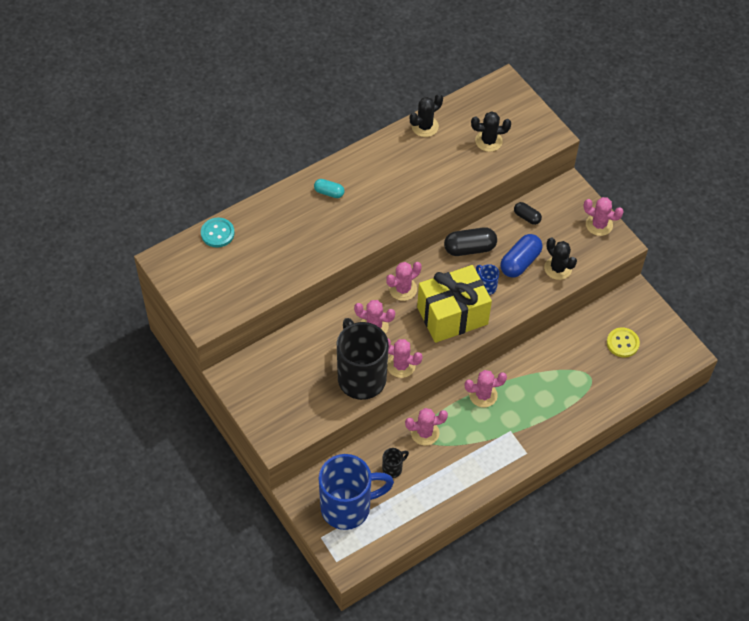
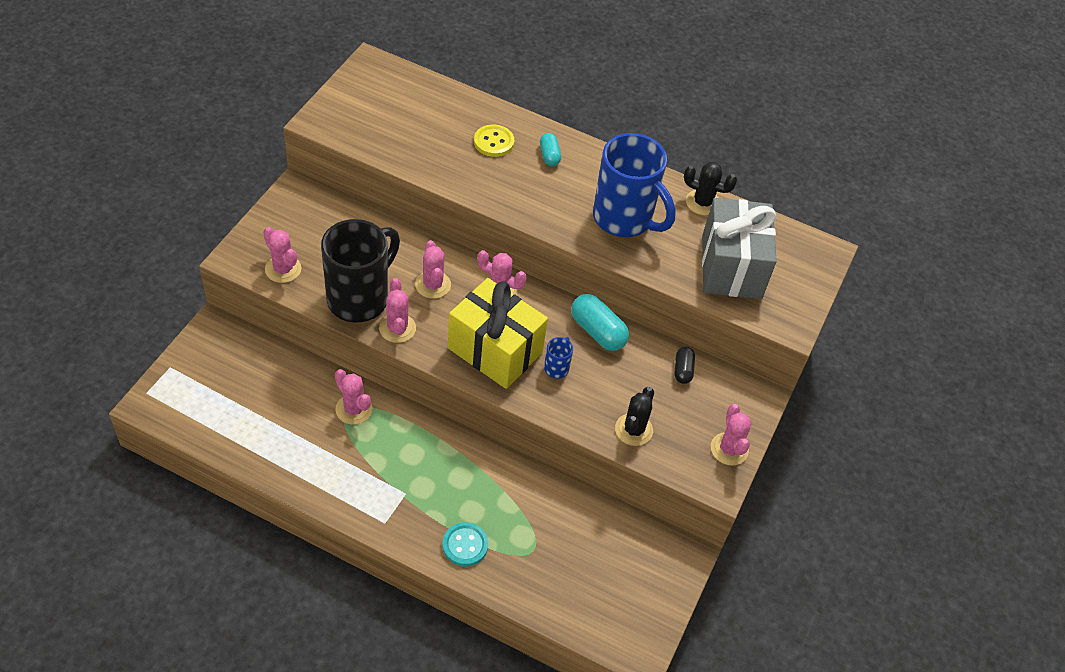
camera: 55 degrees right, 5 degrees down
(217, 233) = (432, 90): turquoise button -> turquoise button (465, 545)
(348, 507) = (219, 376): blue mug -> blue mug (624, 219)
(393, 469) = (290, 398): black mug -> none
(469, 248) = (597, 331): black capsule -> turquoise capsule
(483, 395) = (437, 446): pink cactus -> pink cactus (283, 269)
(488, 141) = (731, 267): black cactus -> grey gift
(520, 262) = (614, 388): blue capsule -> none
(622, 343) = (605, 567): yellow button -> yellow button (493, 142)

